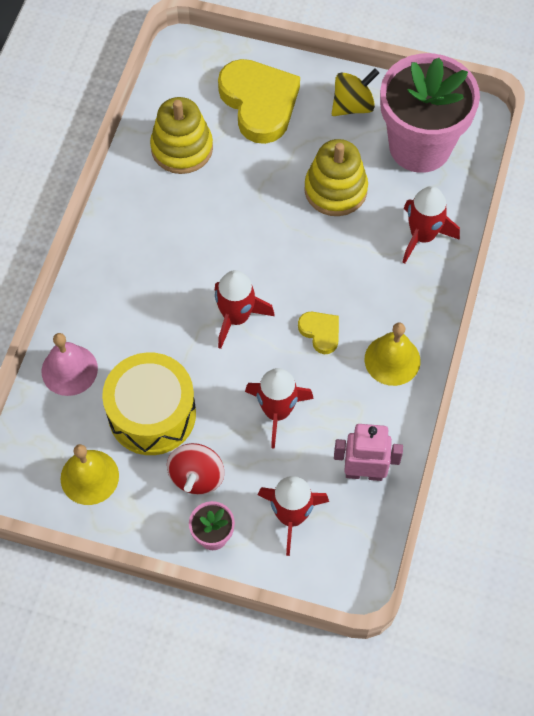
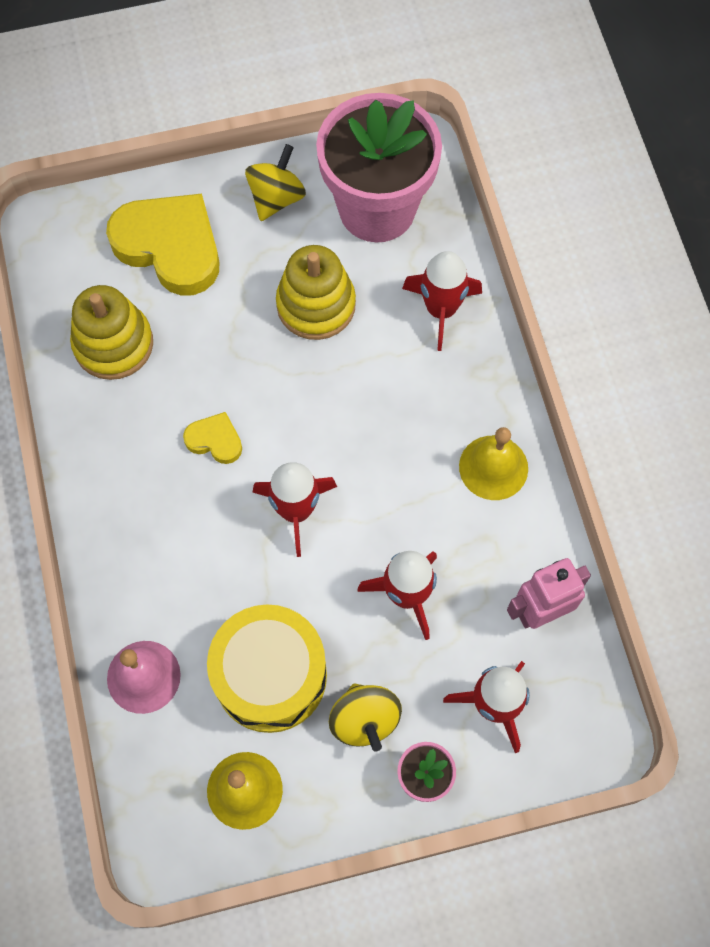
camera: 30 degrees left, 5 degrees up
(197, 476) = (364, 720): red spinning top -> yellow spinning top
(320, 332) = (398, 478): yellow heart -> yellow heart (215, 440)

